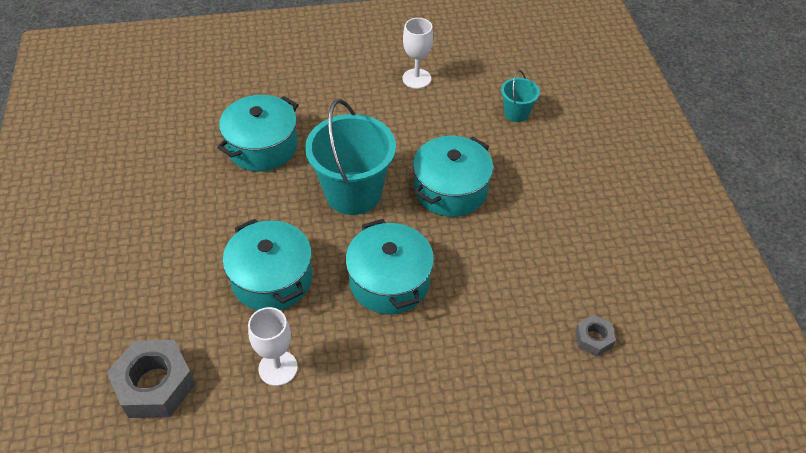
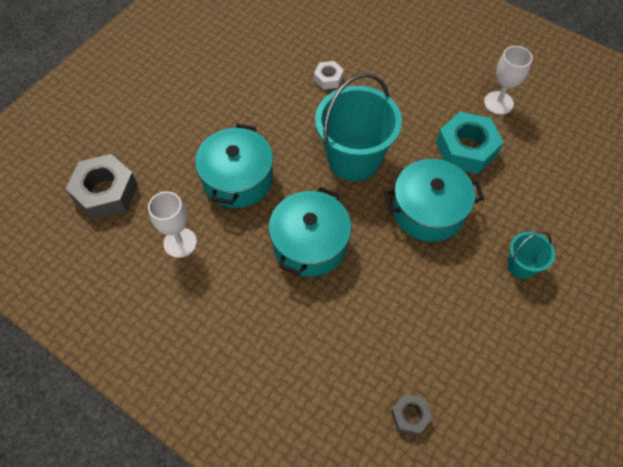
camera: 45 degrees right, 10 degrees up
(262, 146) = (328, 78): turquoise pot -> white nut
(429, 126) = (466, 149): none -> turquoise nut
(516, 113) = (552, 189): turquoise bucket -> turquoise bucket (521, 266)

